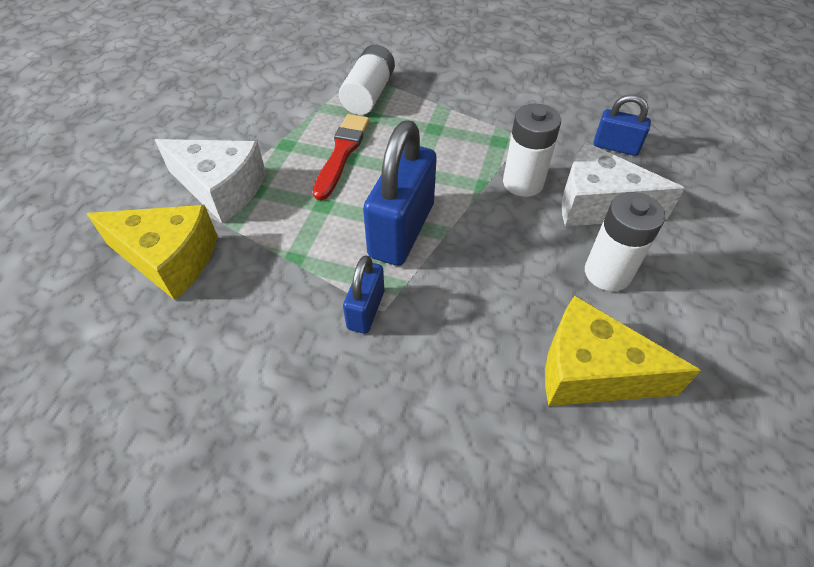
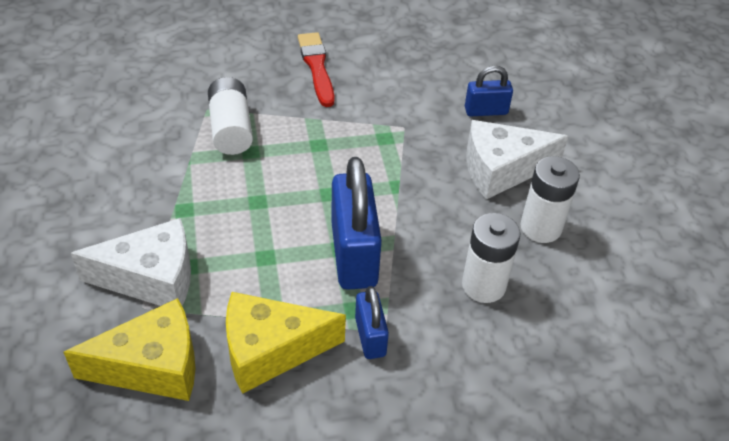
camera: 30 degrees left, 5 degrees down
(342, 153) = (247, 200): red brush -> red brush (316, 67)
(523, 183) = (429, 171): white battery -> white battery (483, 285)
(591, 372) = (572, 312): yellow cheese -> yellow cheese (270, 350)

